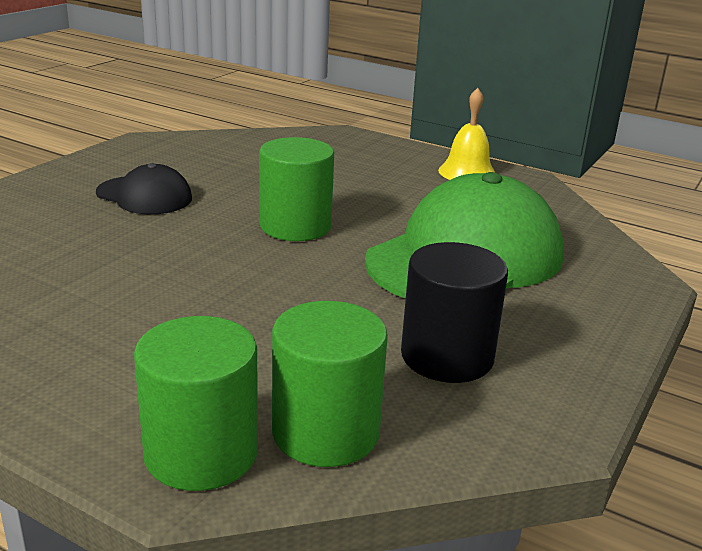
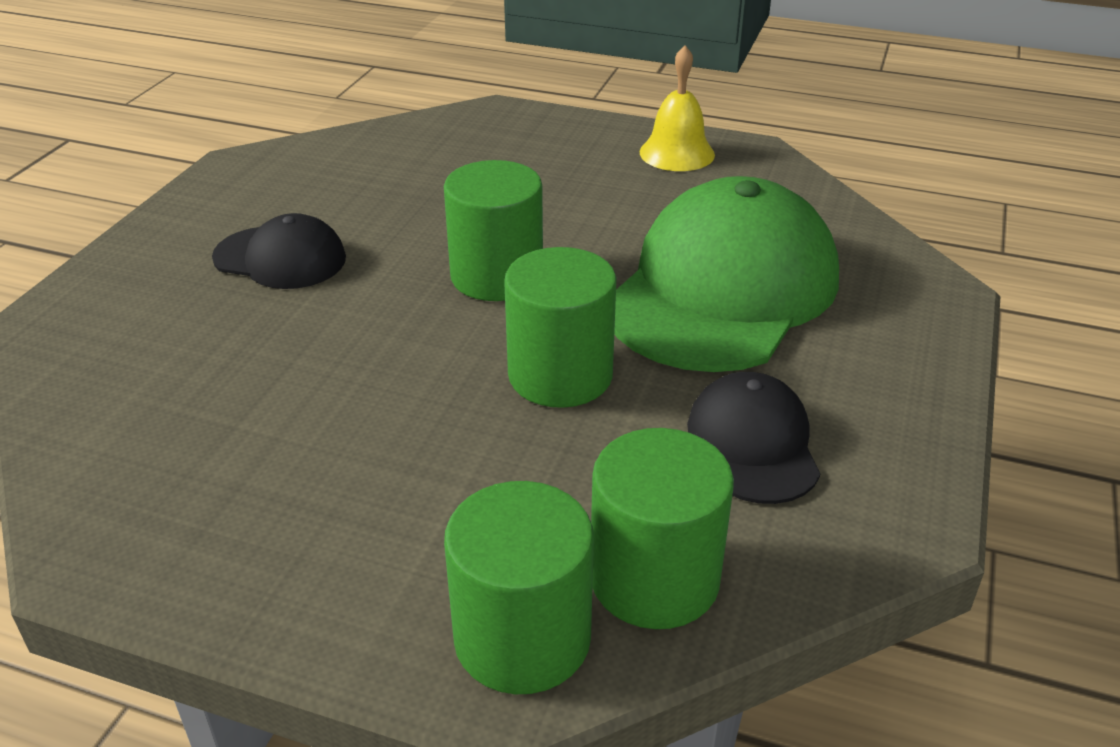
camera: 10 degrees left, 10 degrees up
(314, 291) = (560, 375): none -> green cylinder
(447, 357) = (753, 444): black cylinder -> black cap

